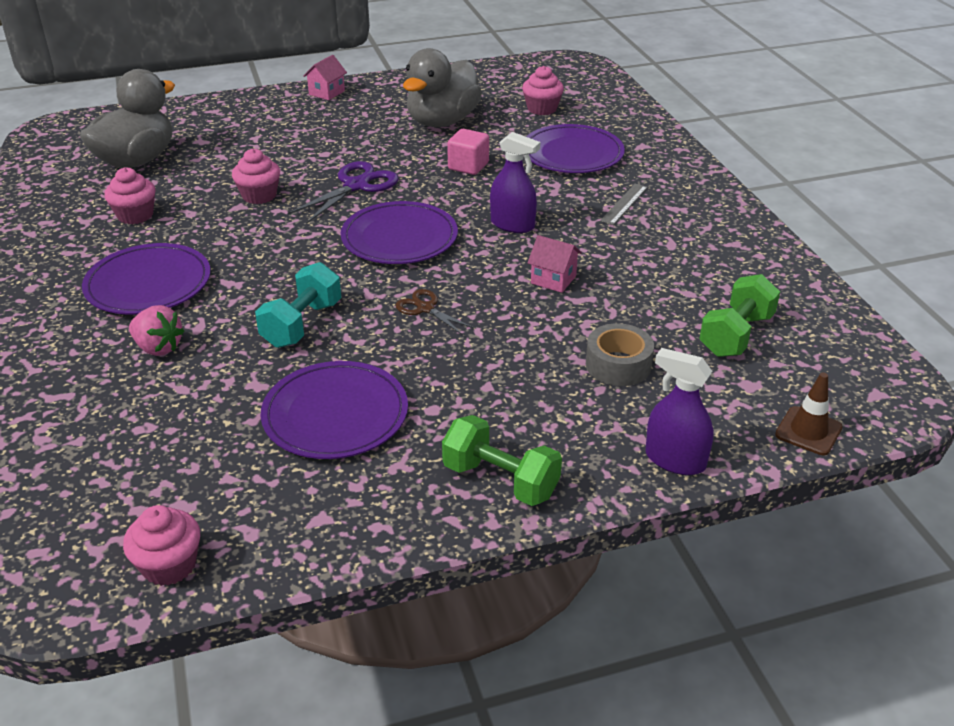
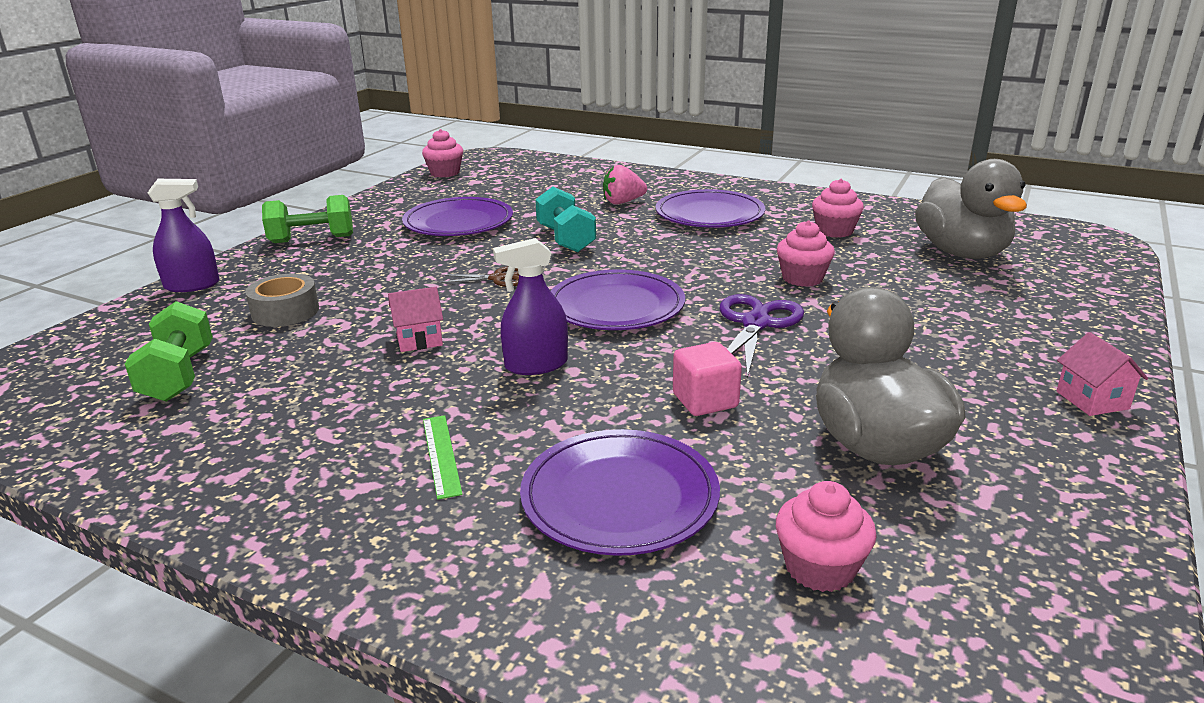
camera: 135 degrees right, 10 degrees down
(356, 185) = (755, 323): purple scissors -> purple scissors turned 150 degrees counterclockwise
(624, 204) = (441, 455): grey ruler -> green ruler
(808, 431) = (75, 338): brown traffic cone -> none

